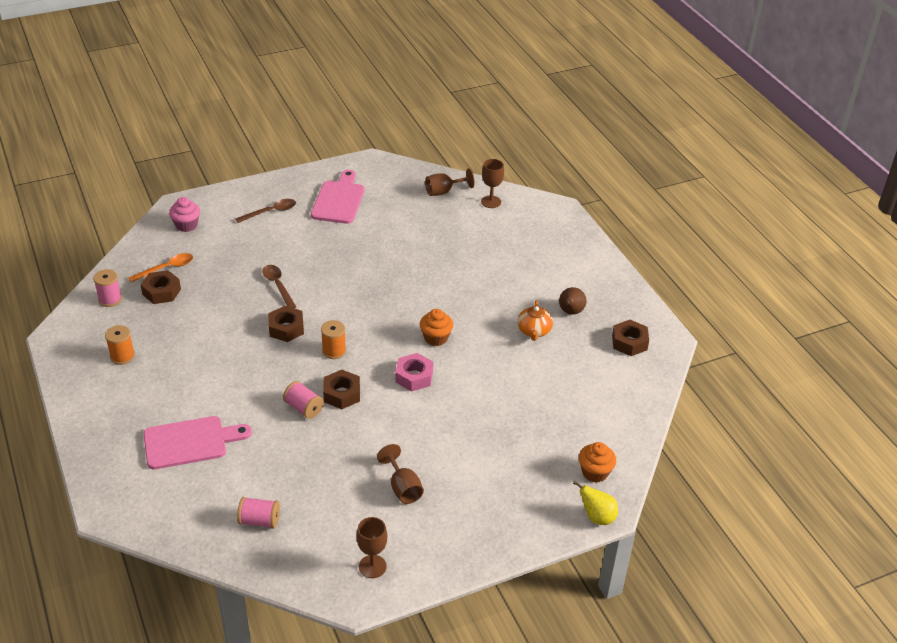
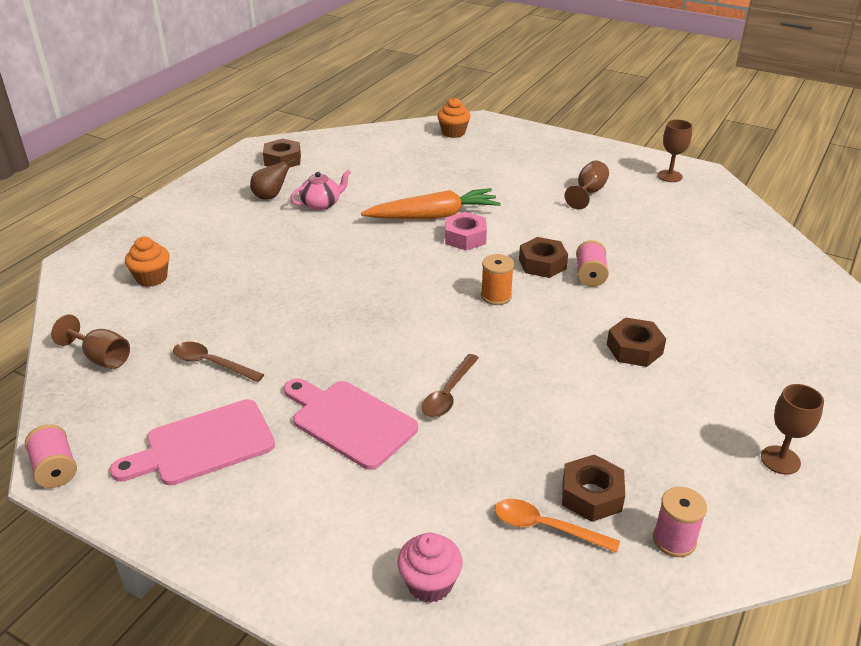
camera: 125 degrees left, 5 degrees down
(122, 356) = (726, 445): orange spool -> none
(190, 442) = (729, 316): pink cutting board -> pink cutting board (350, 421)
(259, 521) = (724, 236): pink spool -> pink spool (55, 469)
(271, 212) = (299, 501): brown spoon -> brown spoon (211, 363)
(286, 328) = (508, 345): brown nut -> brown nut (634, 349)
(436, 338) = (397, 248): orange cupcake -> orange cupcake (152, 278)
(459, 377) = (433, 216): none -> orange carrot
(491, 202) = (99, 311): brown goblet -> brown goblet (780, 460)
(534, 331) = (321, 204): orange teapot -> pink teapot
(597, 517) = (493, 121): yellow pear -> none

